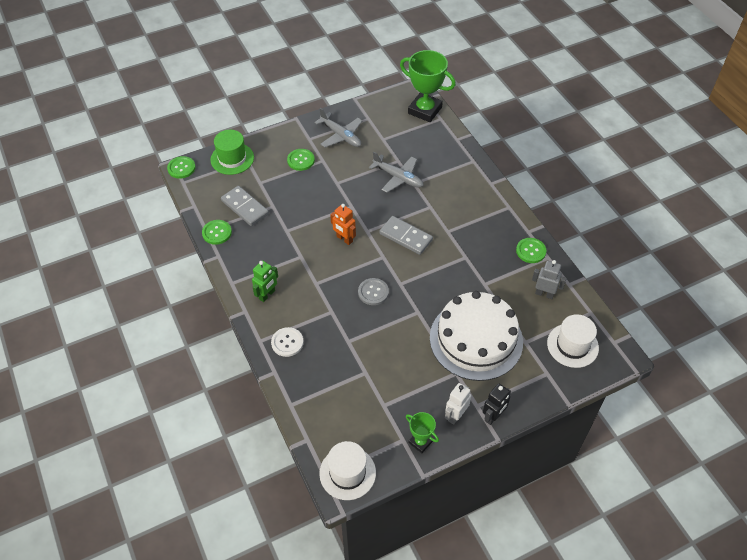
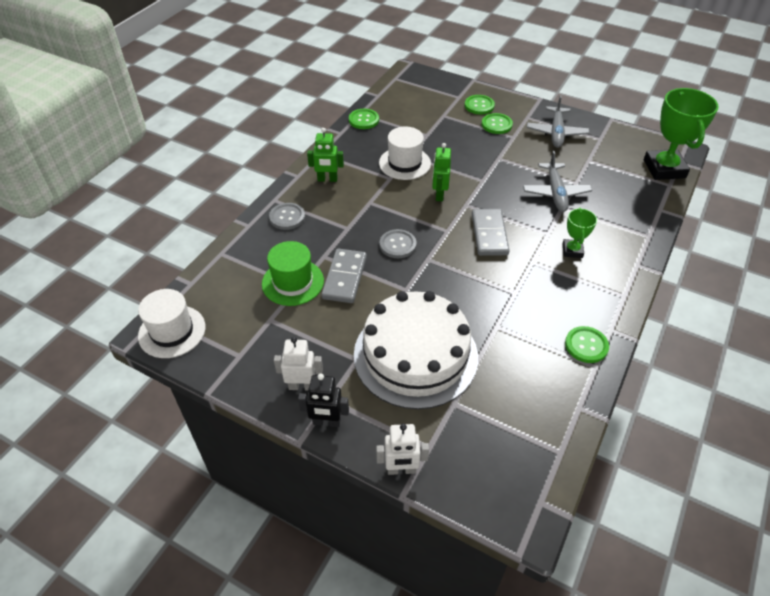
camera: 55 degrees right, 5 degrees down
(181, 168) = (408, 70): green button -> green button (479, 105)
(232, 158) = (450, 89): green hat -> green hat (293, 282)
(245, 207) = (407, 121): grey domino -> grey domino (345, 278)
(287, 342) = (287, 217): white button -> grey button
(344, 239) = (439, 194): orange robot -> green robot
(420, 442) = (247, 371): green trophy -> green trophy (572, 250)
(544, 294) = (539, 389): grey robot -> none
(552, 396) = (401, 470): none -> white robot
(572, 345) = (493, 455): white hat -> white hat (404, 163)

